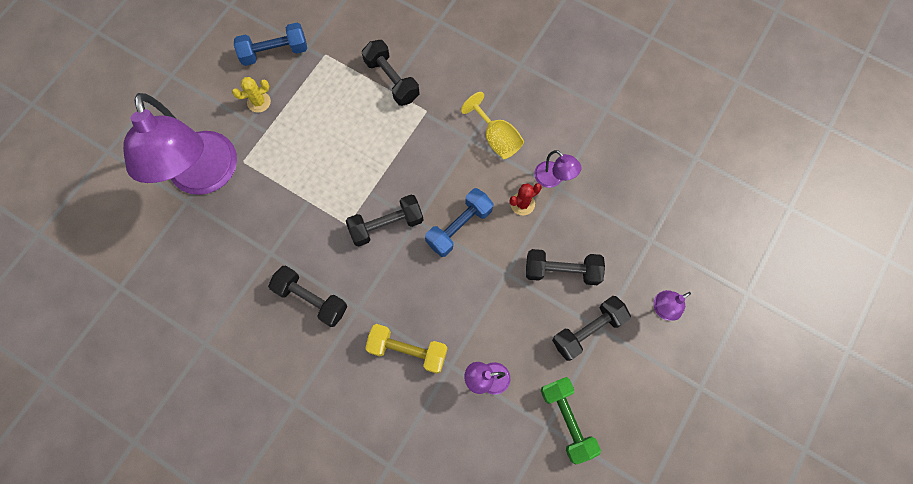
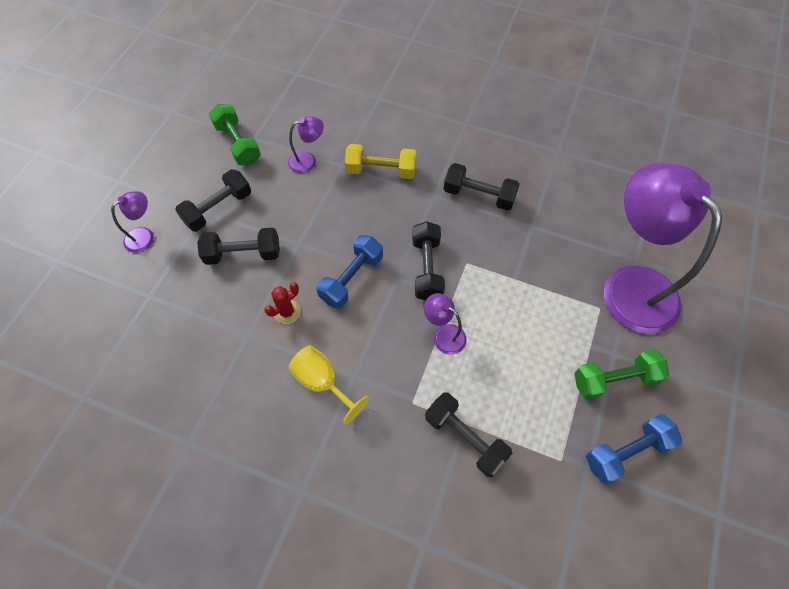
camera: 170 degrees right, 10 degrees down
(259, 102) = (614, 379): yellow cactus -> green dumbbell
(386, 225) = (427, 268): black dumbbell -> black dumbbell turned 60 degrees counterclockwise
(553, 179) = (254, 344): purple lamp -> purple lamp (444, 335)

